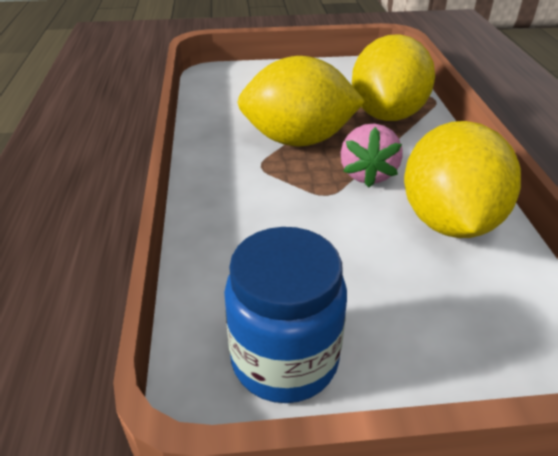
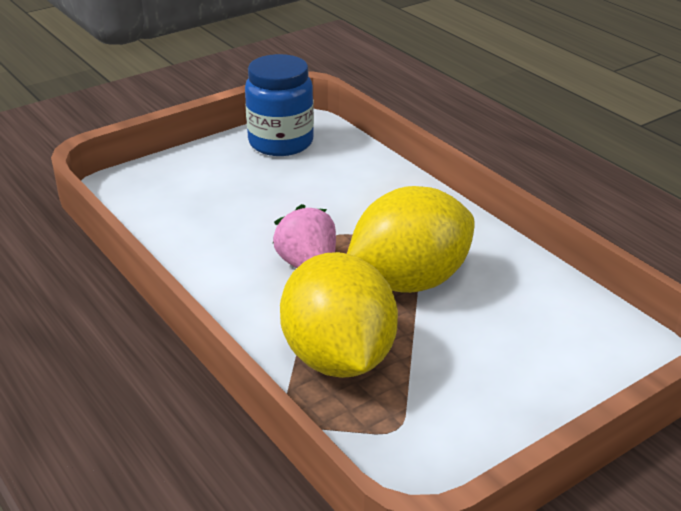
camera: 150 degrees right, 5 degrees down
(448, 221) = (212, 246): yellow lemon -> none

